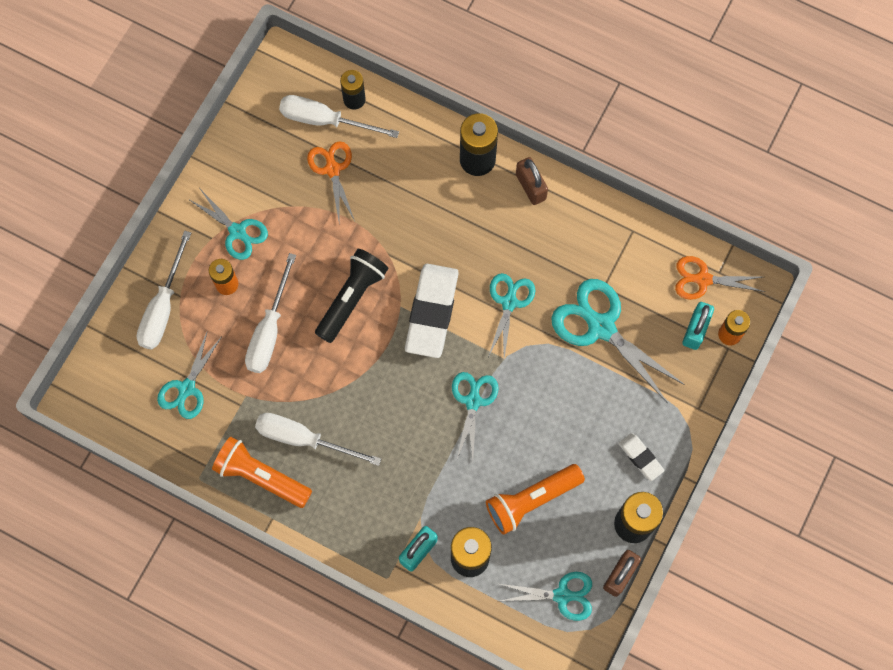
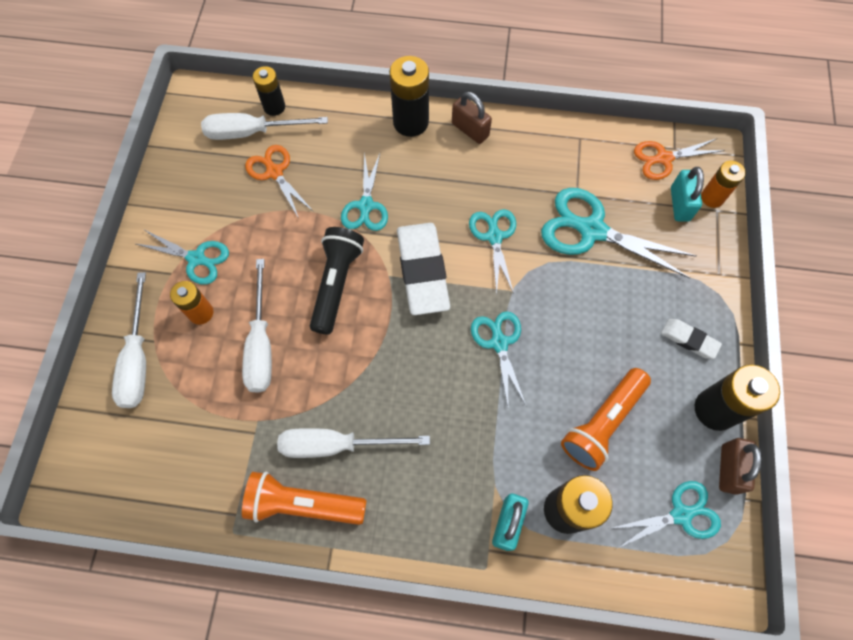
camera: 20 degrees left, 5 degrees down
(187, 388) = (189, 435): turquoise scissors -> turquoise scissors (366, 206)

